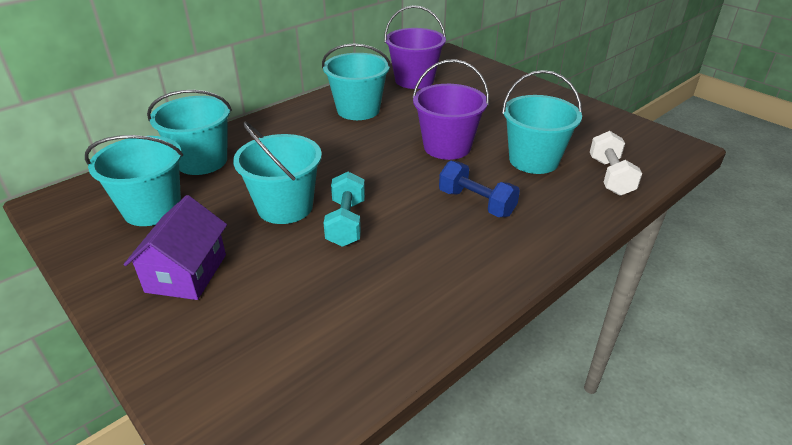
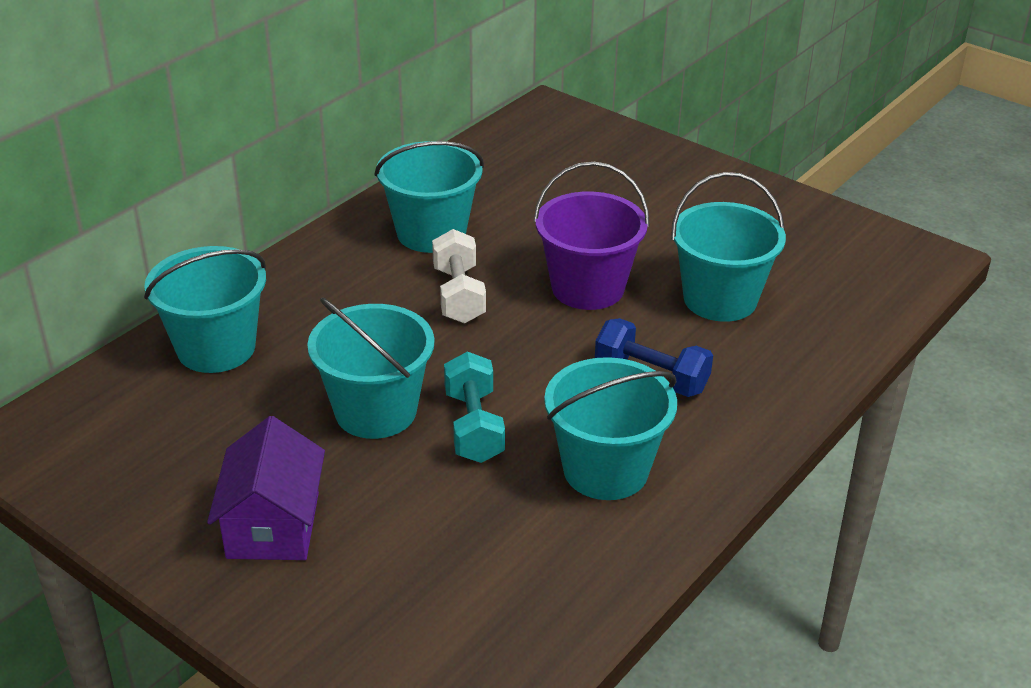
camera: 10 degrees left, 0 degrees up
(152, 209) = (176, 435): turquoise bucket -> turquoise bucket (605, 470)
(414, 80) = (505, 167): purple bucket -> none
(610, 176) = (832, 316): white dumbbell -> white dumbbell (458, 295)

